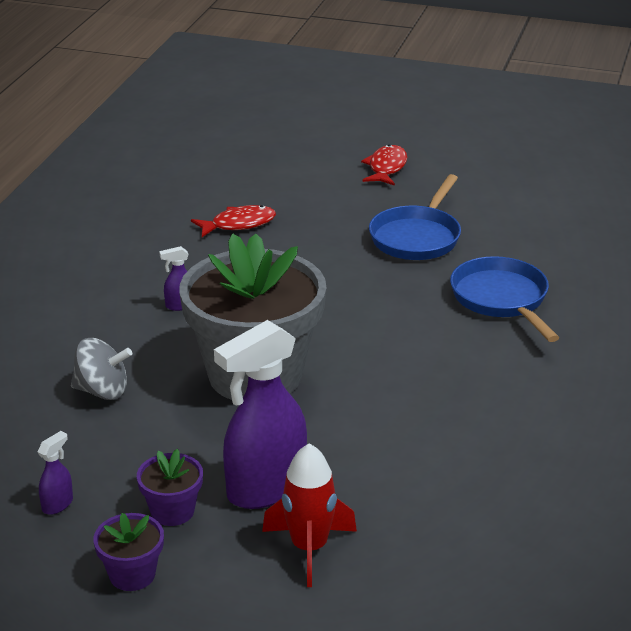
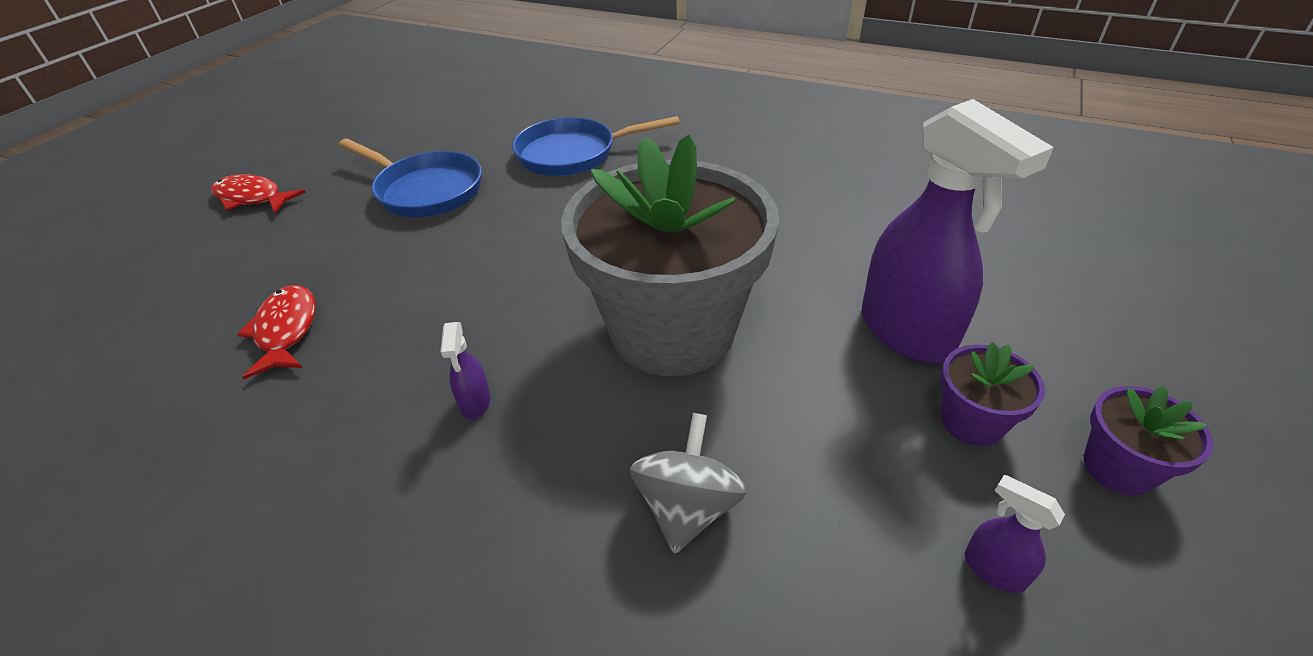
camera: 80 degrees left, 10 degrees up
(309, 548) = (1004, 304): red rocket -> none

